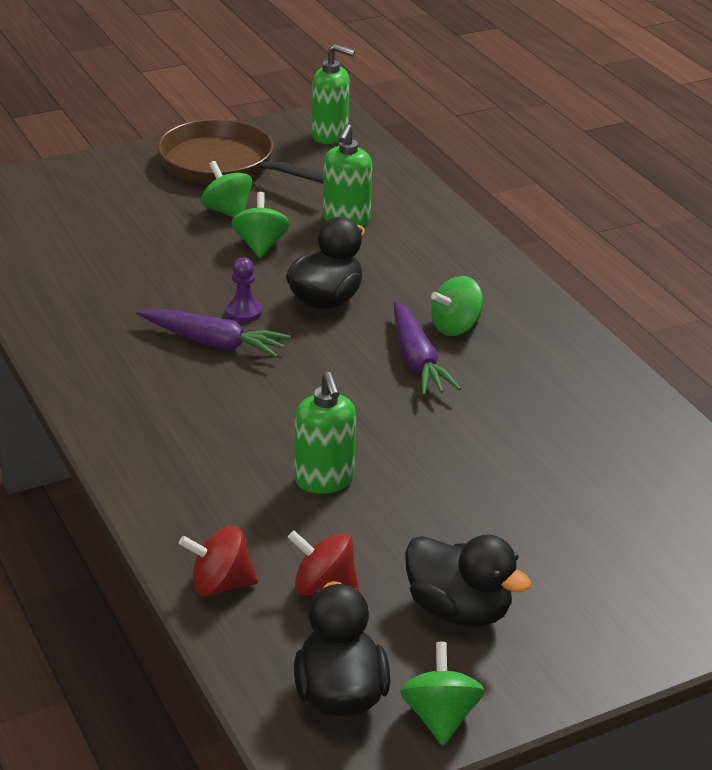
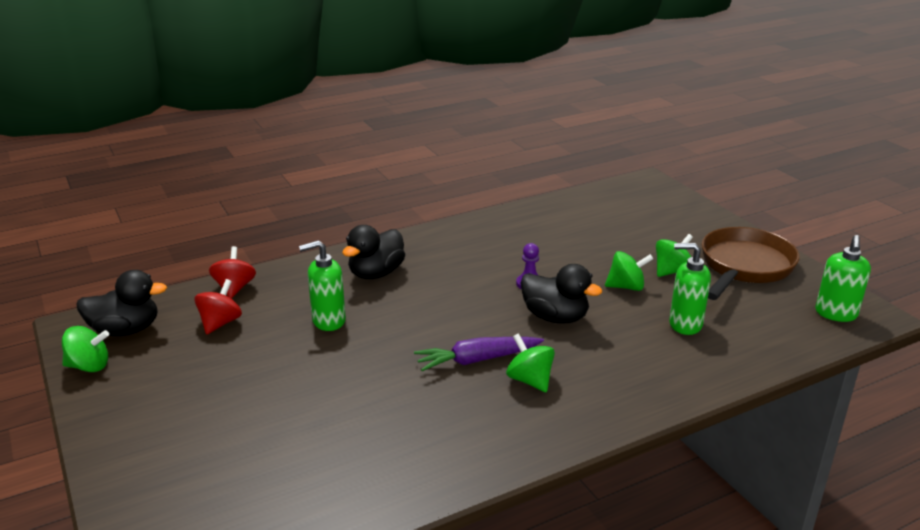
camera: 90 degrees right, 5 degrees down
(214, 343) = (487, 274): purple carrot -> none
(459, 610) = (181, 375): black duck -> black duck (376, 273)

